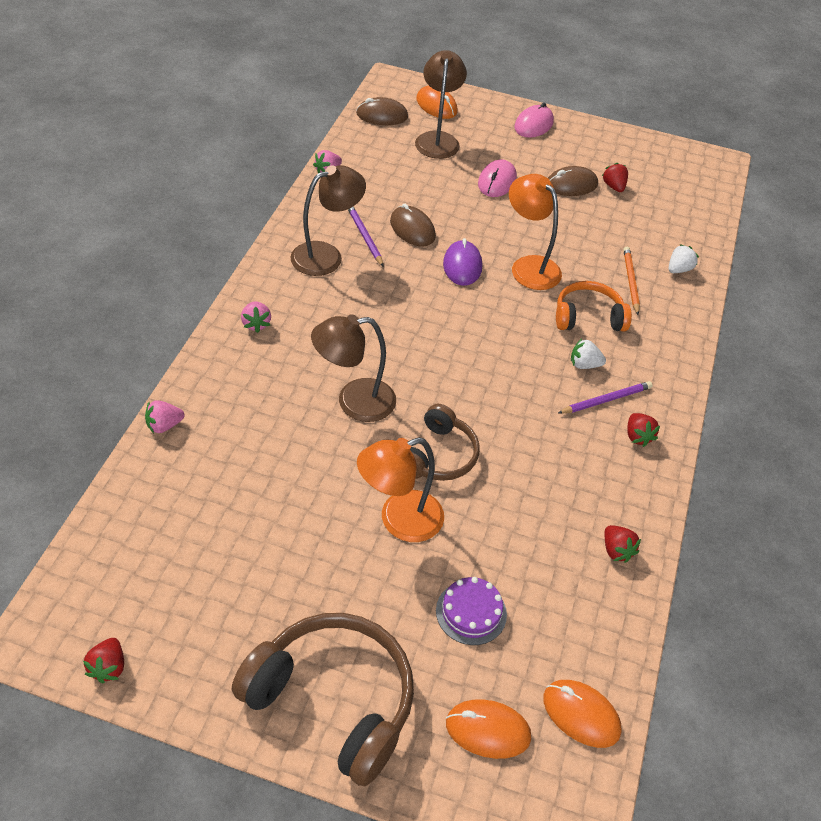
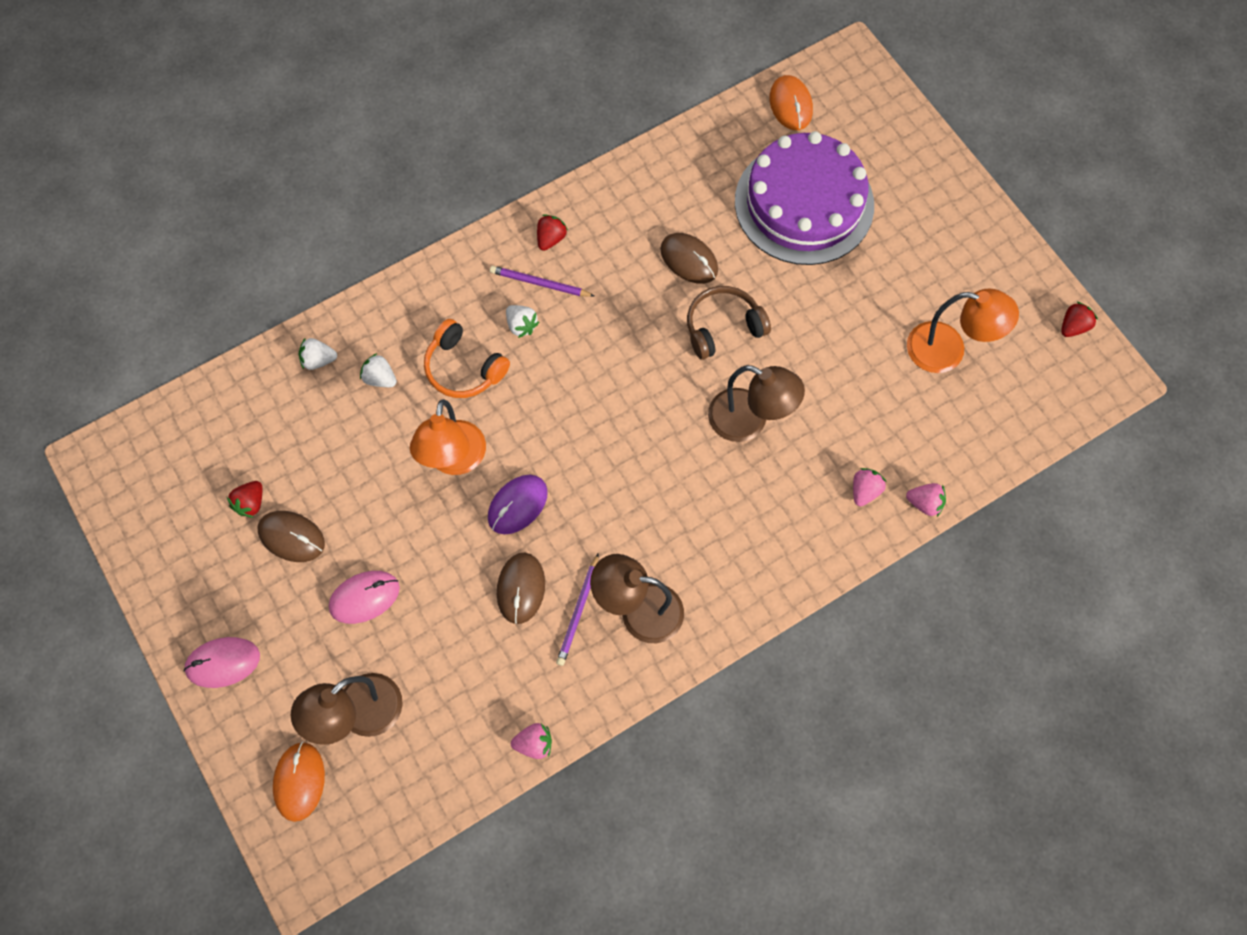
camera: 135 degrees left, 20 degrees up
(256, 324) = (772, 565): pink strawberry -> pink strawberry (864, 491)
(333, 700) = (939, 211): brown headphones -> none
(382, 115) = (383, 808): brown mouse -> brown mouse (689, 260)
(399, 520) = (798, 297): orange lamp -> orange lamp (948, 351)
(471, 612) = (804, 203): purple cake -> purple cake, size x2.39
(488, 730) = (856, 134): orange mouse -> none
(616, 550) = (663, 174): red strawberry -> none
(630, 281) = (380, 378): orange pencil -> white strawberry

